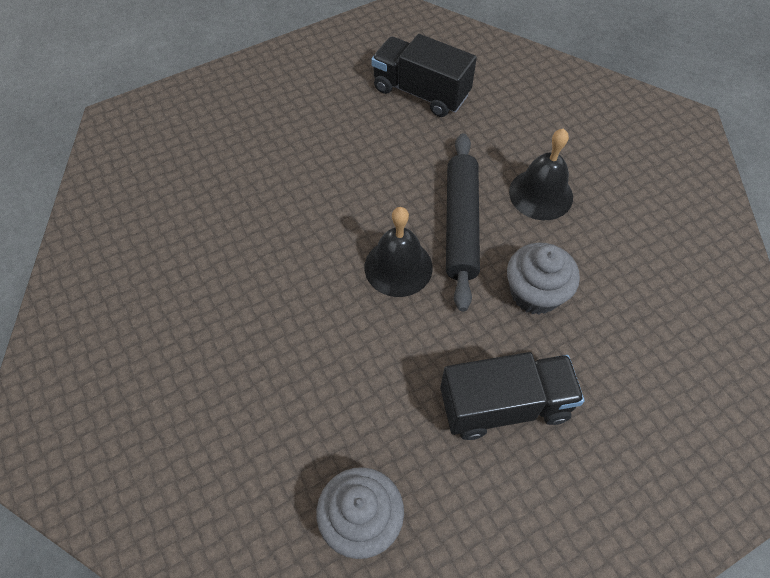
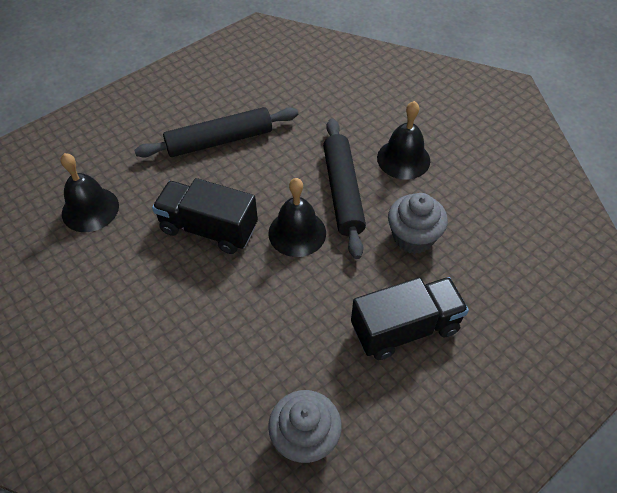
camera: 10 degrees left, 5 degrees down
(170, 204) = (90, 209): none -> black bell
(329, 142) = (219, 140): none -> black rolling pin
(421, 92) = (289, 91): black truck -> black truck (209, 229)

